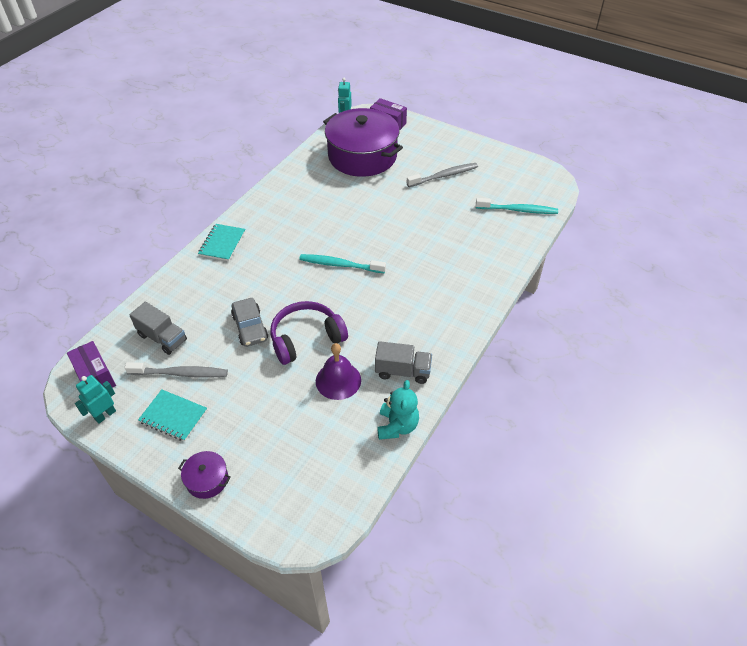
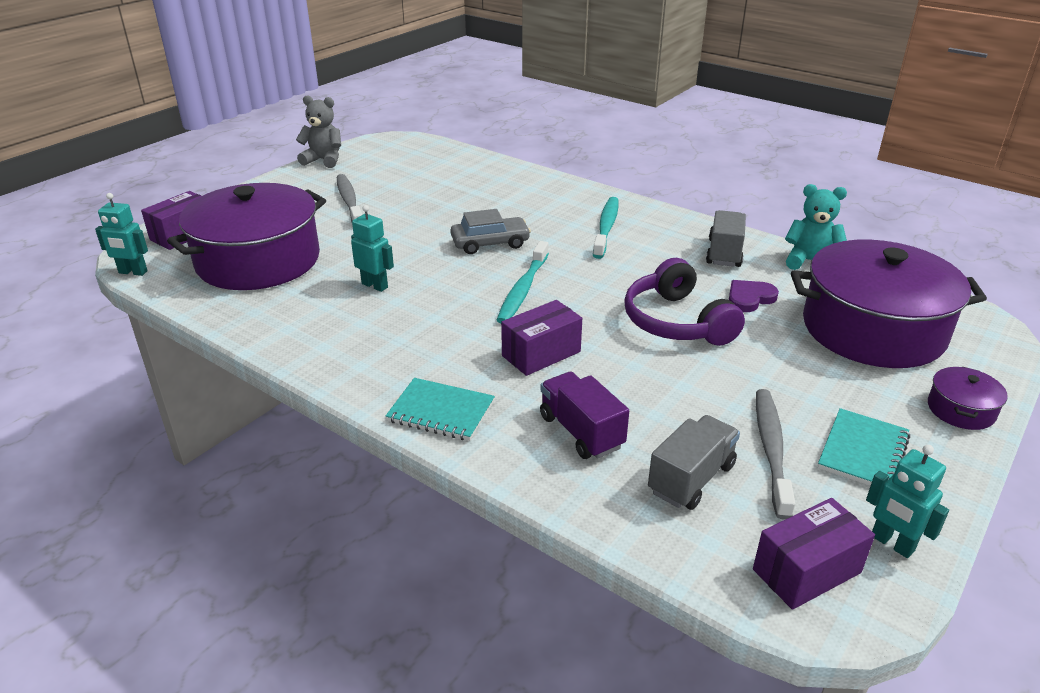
camera: 85 degrees left, 15 degrees down
(202, 295) = (581, 432): none -> purple truck
(250, 327) = (657, 374): grey car -> grey car (490, 243)
(271, 277) = (541, 354): none -> purple box
(300, 449) = (873, 329): none -> purple pot
(338, 380) = (749, 298): purple bell -> purple heart
(339, 203) = (375, 285): none -> turquoise robot
(505, 153) = (324, 160): none -> grey teddy bear
(518, 210) = (444, 164): turquoise toothbrush -> turquoise toothbrush (606, 227)

